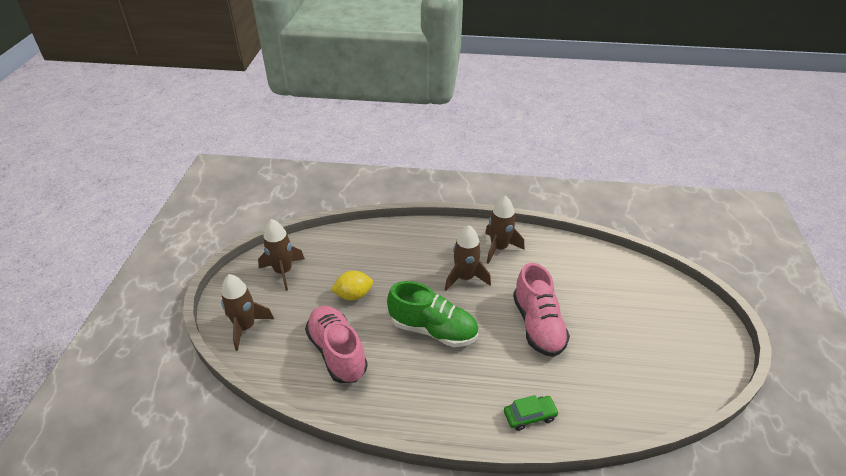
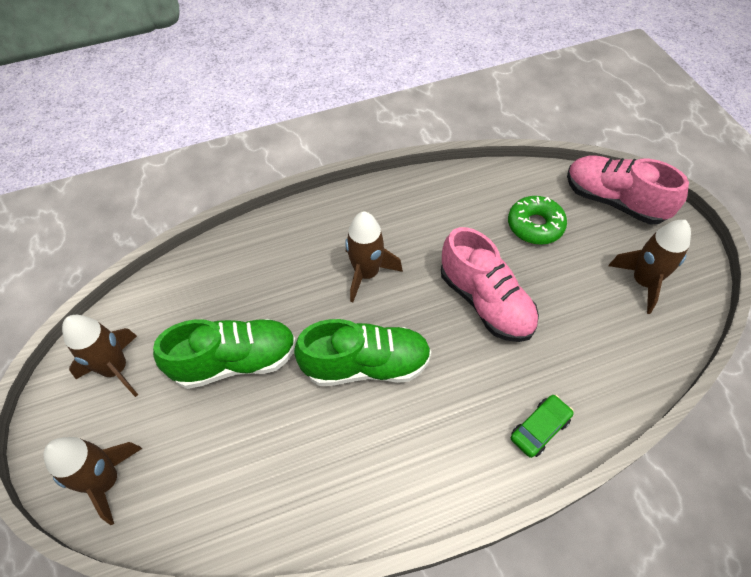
camera: 25 degrees left, 15 degrees up
(337, 352) = (259, 457): pink shoe -> pink shoe (614, 201)
(353, 295) = (236, 361): yellow lemon -> green shoe
(499, 248) = (386, 215): brown rocket -> brown rocket (643, 282)
(604, 292) = (535, 225): none -> green donut

